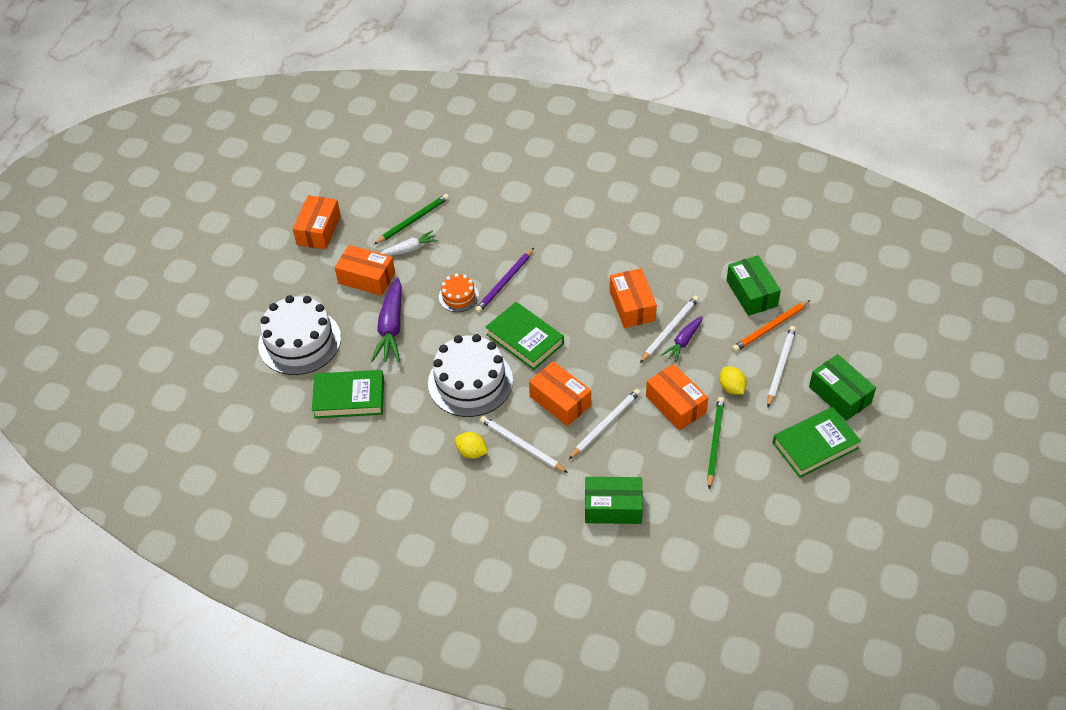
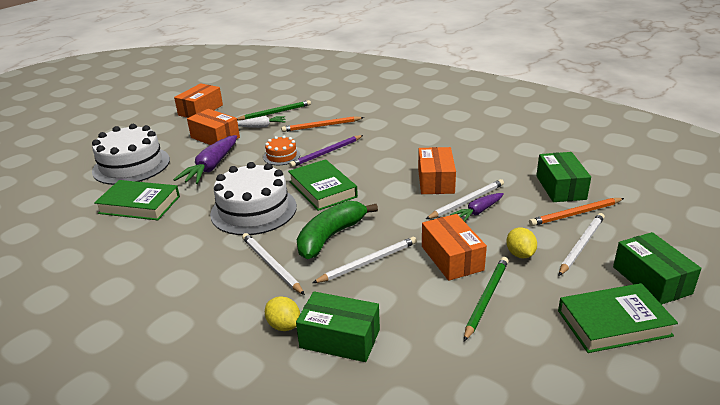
camera: 15 degrees right, 20 degrees down
(472, 452) = (218, 262): yellow lemon -> yellow lemon (284, 325)
(479, 237) = (321, 126): none -> orange pencil
(560, 401) = (331, 237): orange box -> green banana

